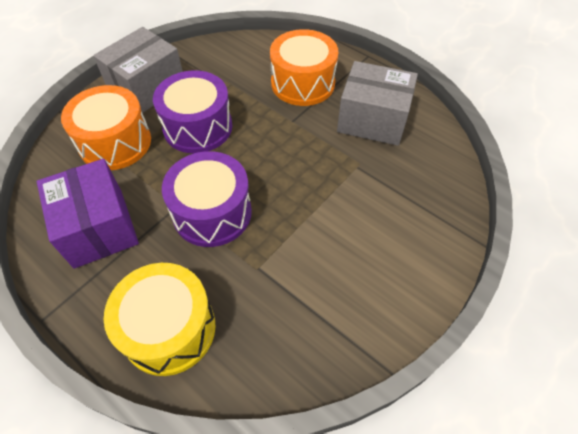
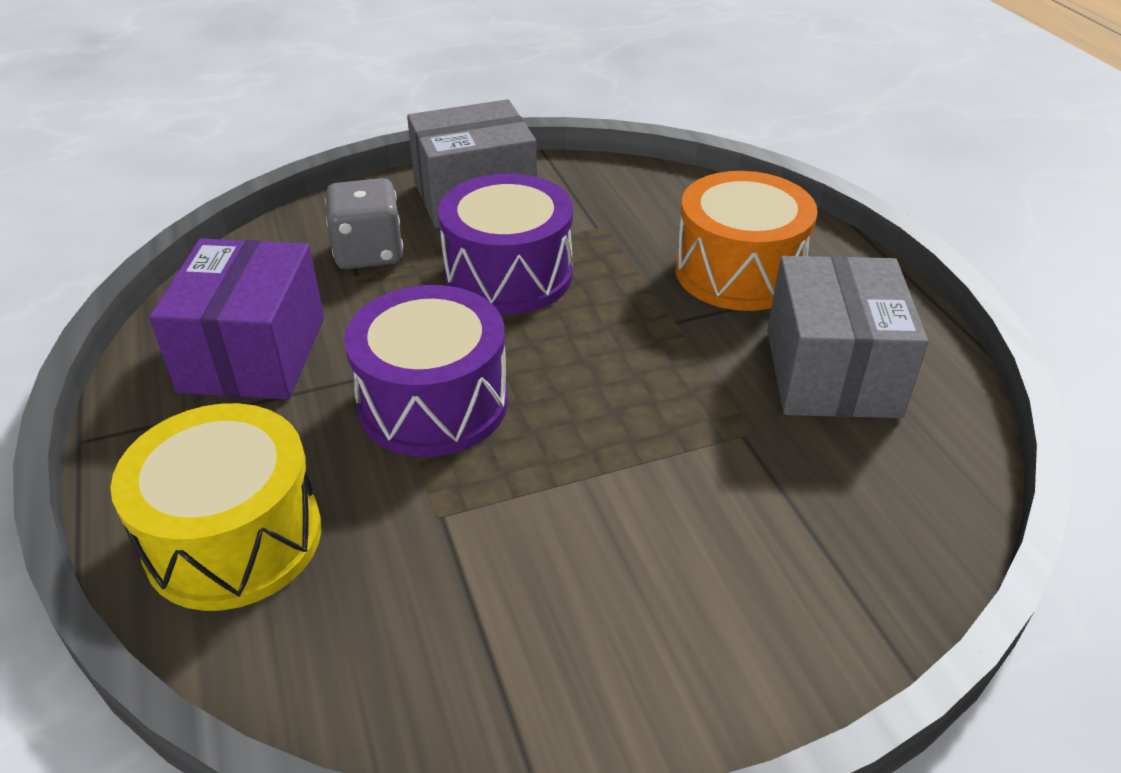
camera: 30 degrees right, 15 degrees down
(115, 142) = (369, 253): orange drum -> grey dice
(372, 120) = (831, 372): grey box -> grey box turned 45 degrees clockwise

